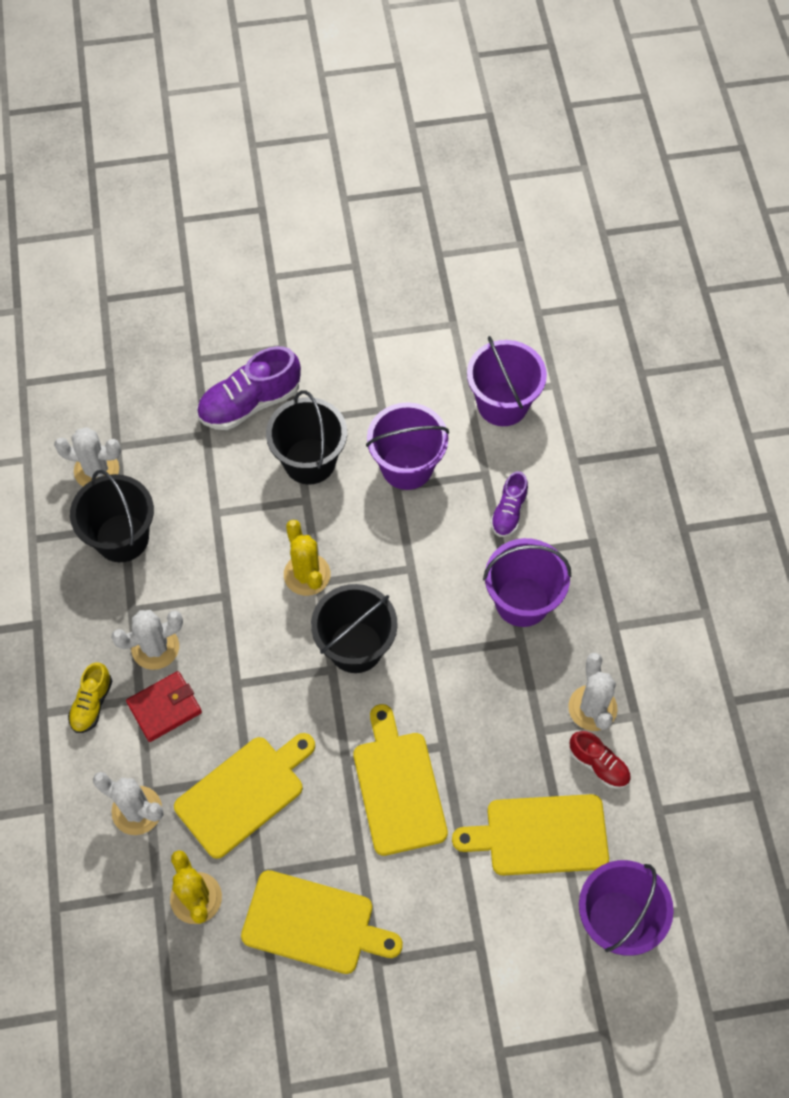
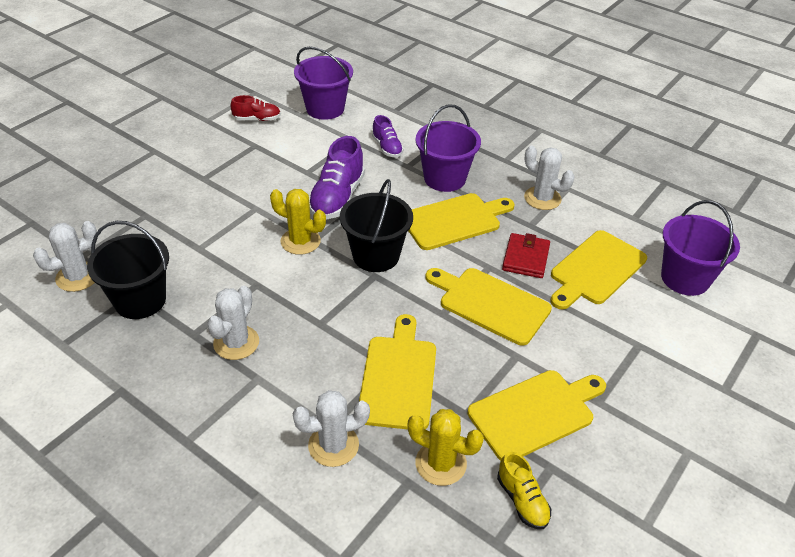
camera: 45 degrees left, 20 degrees down
(92, 703) = (222, 407): yellow shoe -> yellow shoe (522, 500)
(164, 708) = (283, 371): red wallet -> red wallet (525, 258)
(250, 403) = (161, 185): purple shoe -> purple shoe (337, 198)
(309, 461) = (236, 190): black bucket -> none
(407, 466) = (302, 160): purple bucket -> none
(472, 664) = (454, 221): none -> yellow cutting board
(598, 764) = (579, 219): red shoe -> red shoe (257, 119)

